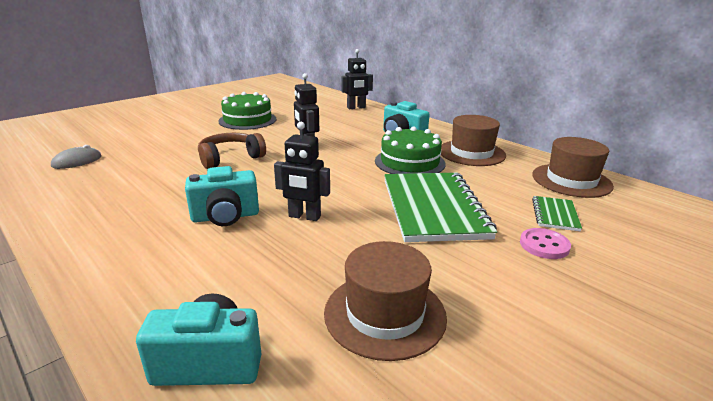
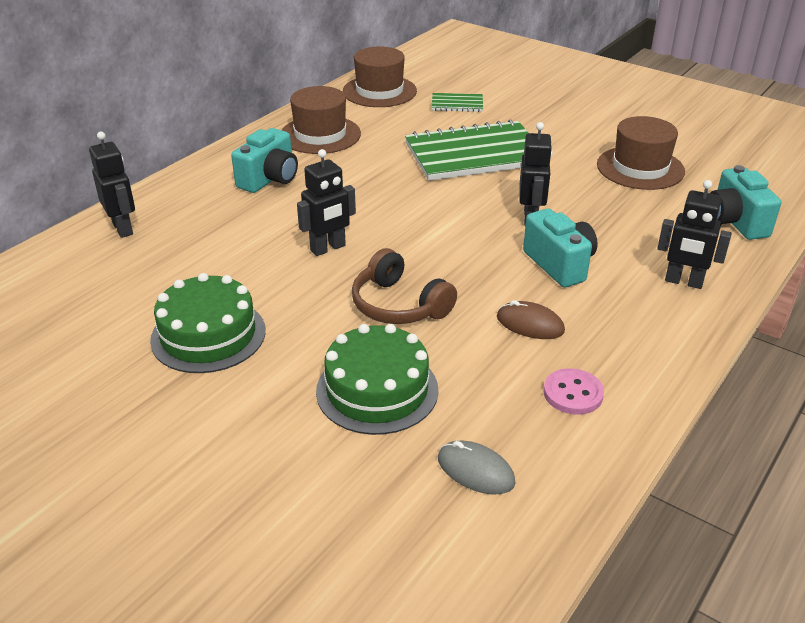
camera: 100 degrees left, 10 degrees up
(141, 276) = (683, 282): none -> black robot
(168, 193) = (530, 324): none -> brown mouse
(409, 162) = (363, 170): green cake -> green cake (377, 390)
(544, 245) = (511, 112): pink button -> pink button (573, 393)

